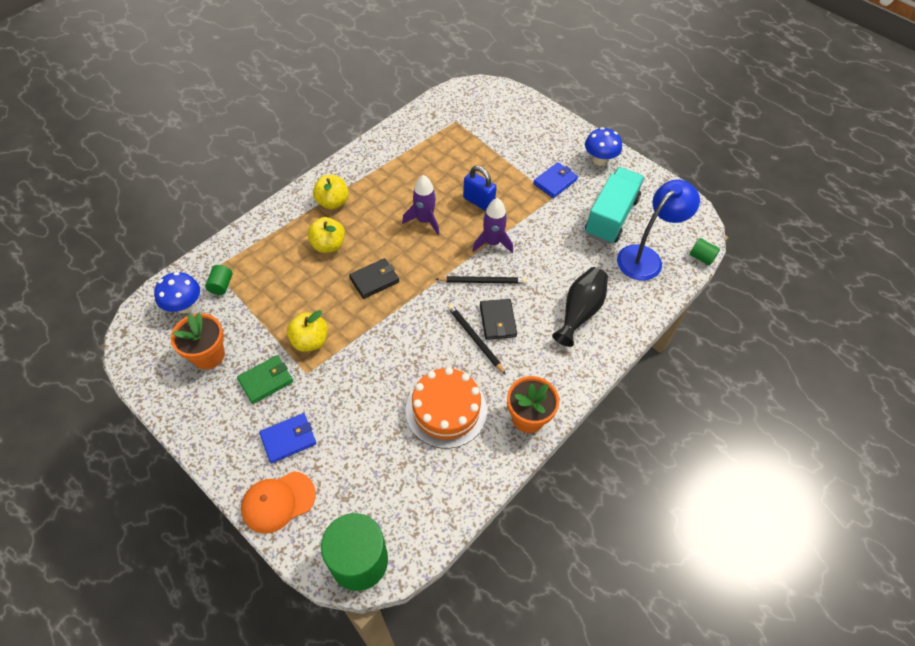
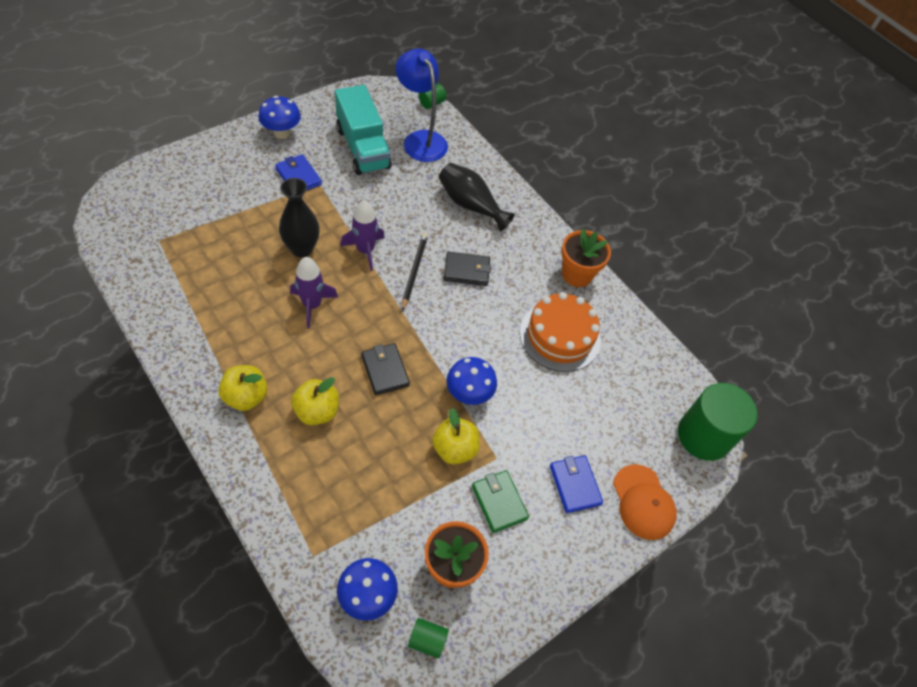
camera: 85 degrees left, 0 degrees up
(221, 285) = (345, 546): green cylinder -> green cylinder (427, 640)
(364, 343) = (469, 394): none -> blue mushroom
(475, 339) = (484, 294): black pencil -> none
(478, 201) = (302, 249): blue padlock -> black vase
(611, 217) = (363, 148): turquoise truck -> turquoise truck turned 150 degrees counterclockwise

